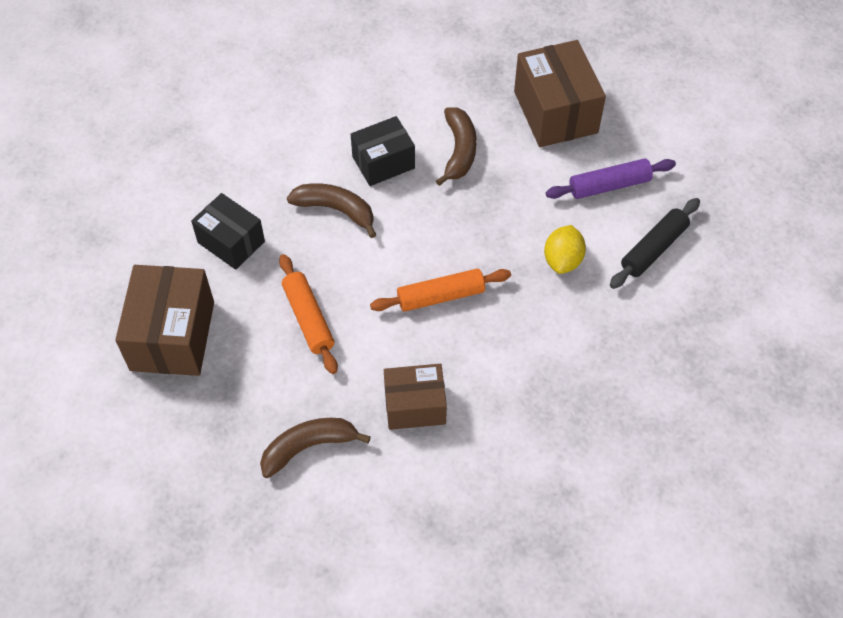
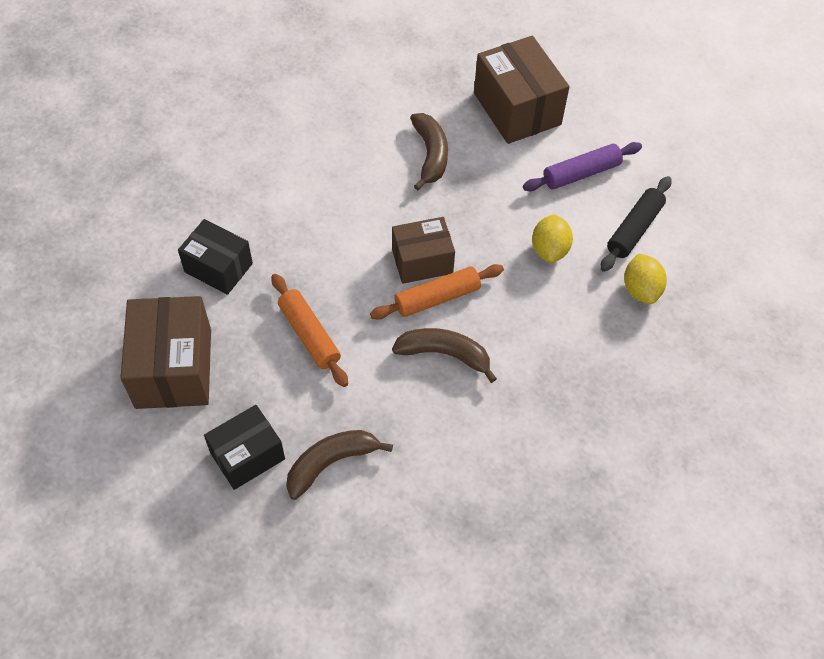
camera: 10 degrees left, 0 degrees up
(336, 210) = (318, 225): brown banana -> brown banana (444, 354)
(383, 162) = (358, 174): black box -> black box (247, 456)
(415, 406) = (430, 408): brown box -> brown box (422, 261)
(649, 311) = (641, 289): none -> yellow lemon

